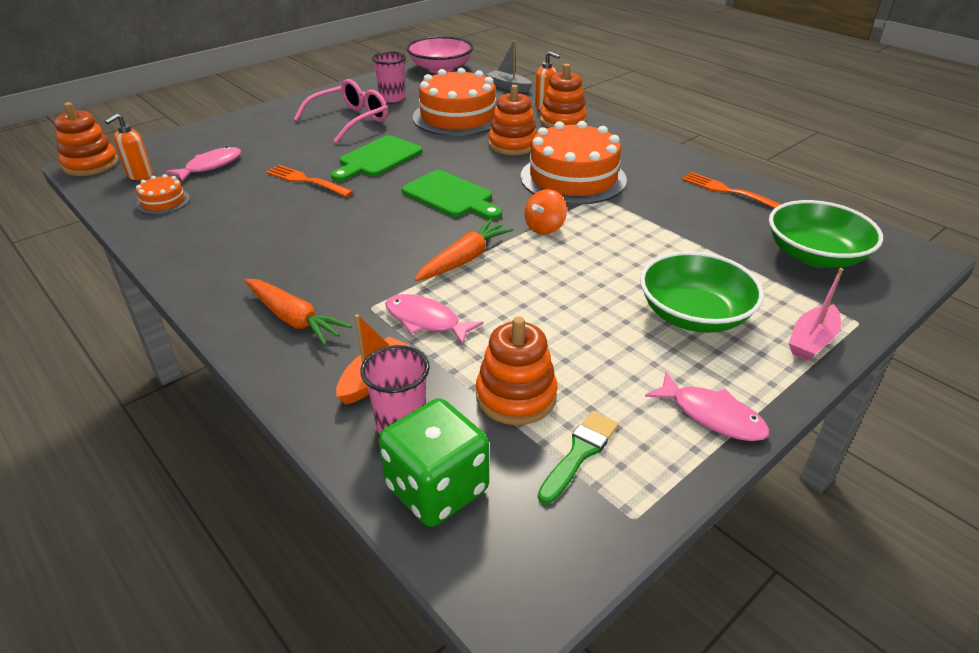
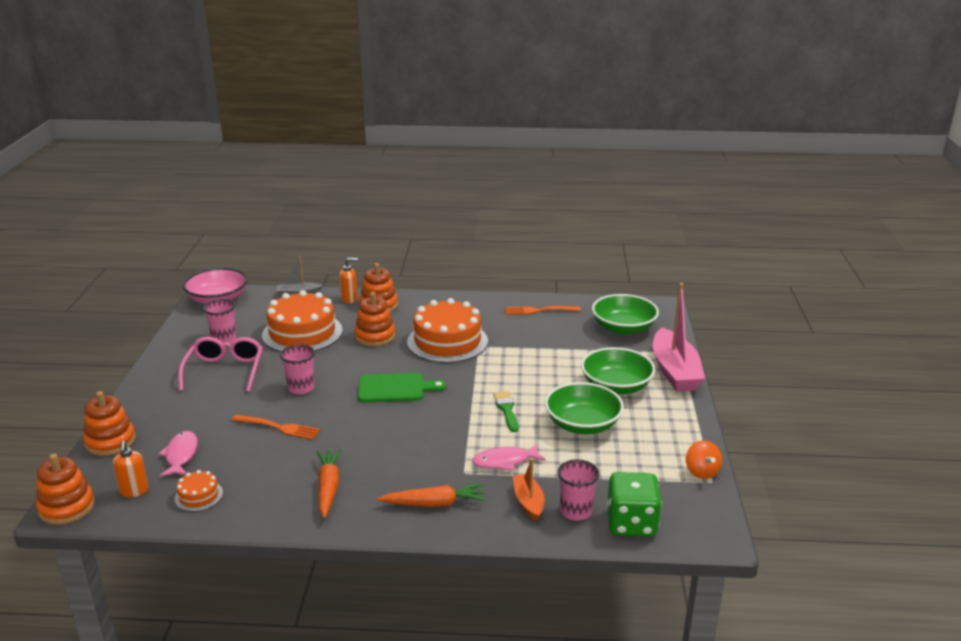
camera: 45 degrees left, 10 degrees down
(306, 181) = (279, 427): orange fork -> orange fork turned 150 degrees counterclockwise
(377, 158) = (301, 388): green cutting board -> pink cup
(464, 259) = (468, 420): orange carrot -> orange carrot (328, 488)
(516, 396) = (601, 468): orange stacking toy -> orange stacking toy (110, 441)
(544, 228) = (480, 379): orange spinning top -> orange spinning top (701, 472)
(577, 333) = (582, 424): none -> green bowl
(579, 453) = (660, 472): green brush -> green brush (506, 409)
(712, 415) = (683, 426): pink fish -> none
(811, 341) = (675, 371): pink boat -> pink boat, size x1.93

